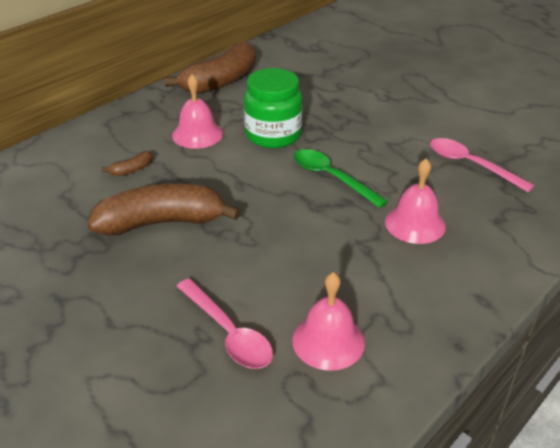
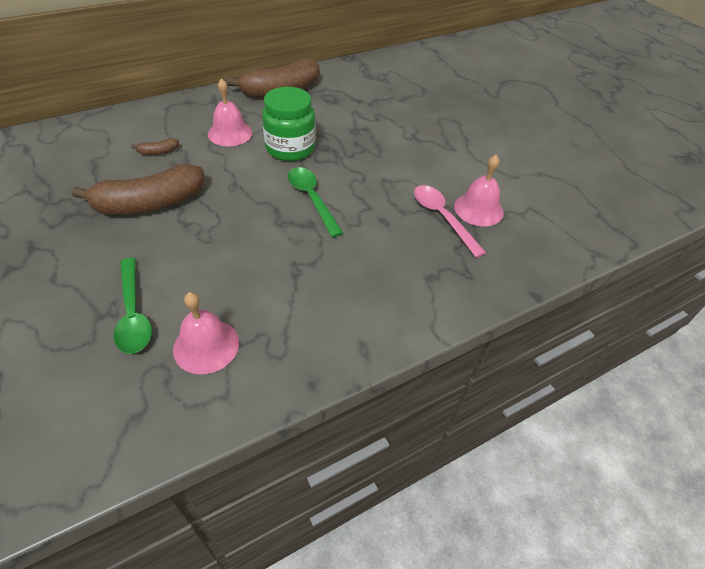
camera: 15 degrees right, 10 degrees up
(162, 222) = (149, 203): brown banana -> brown banana turned 150 degrees clockwise
(228, 333) = (133, 313): pink spoon -> green spoon
(415, 224) = (353, 260): pink bell -> pink bell (478, 209)

